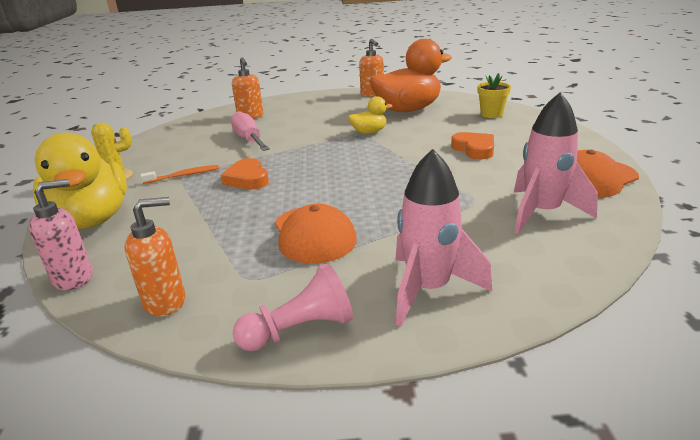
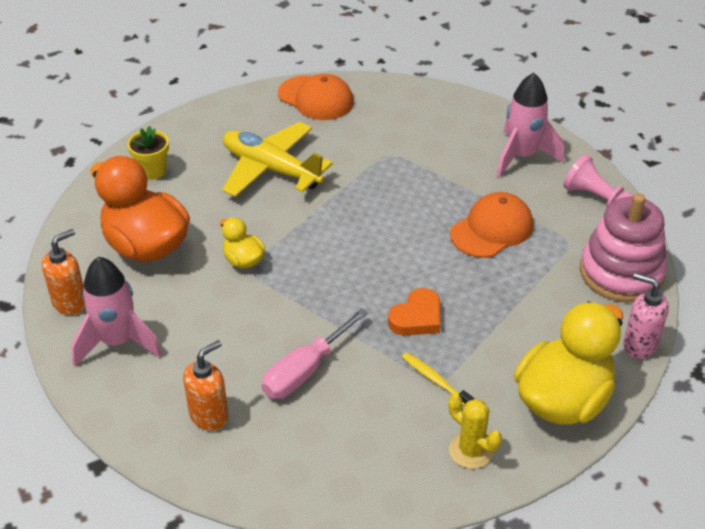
camera: 115 degrees left, 15 degrees up
(165, 302) = (621, 273): orange soap dispenser -> pink stacking toy
(183, 176) = (436, 381): orange toothbrush -> yellow toothbrush
(474, 149) = (271, 169): orange heart -> yellow plane
(542, 213) = (391, 120): pink rocket -> pink rocket (117, 342)

